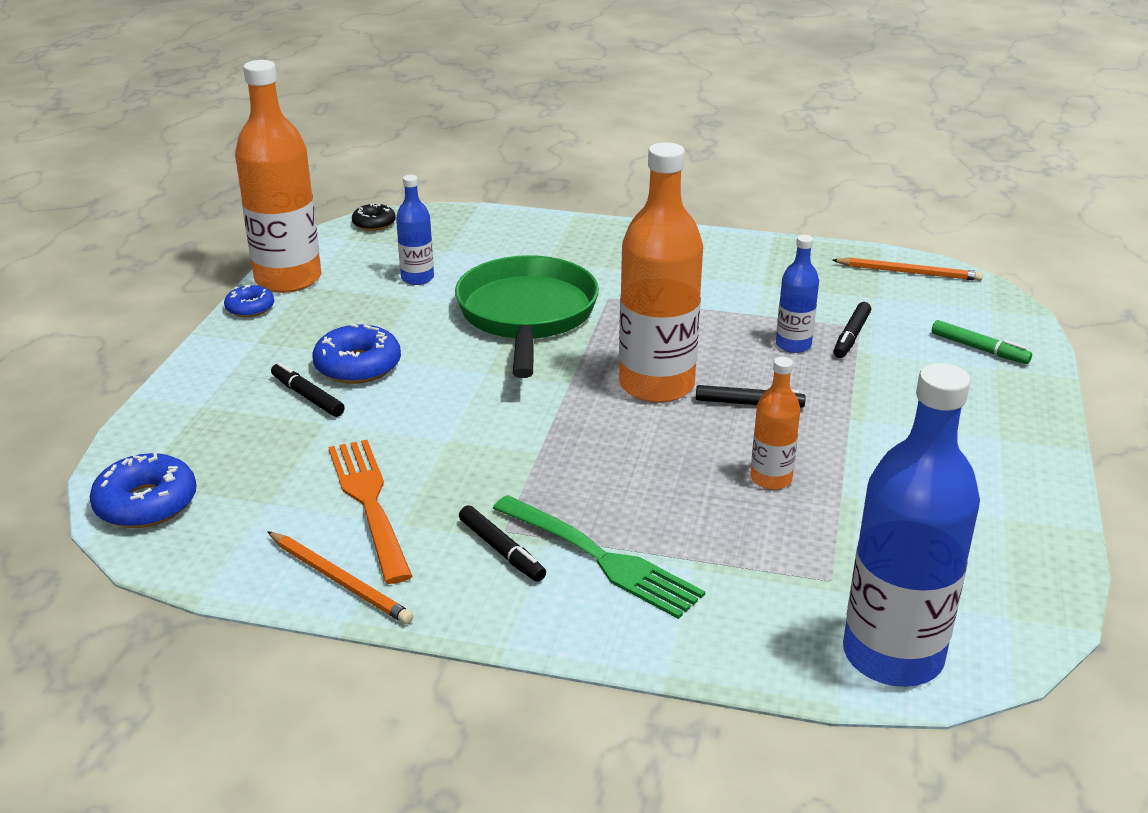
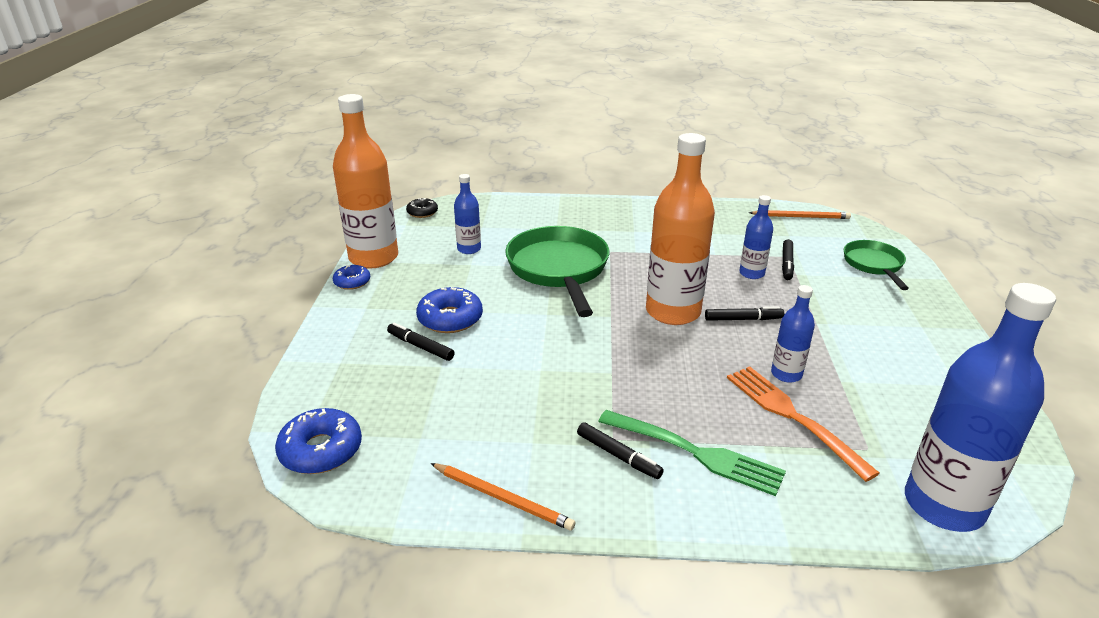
camera: 10 degrees left, 0 degrees up
(370, 504) = (501, 429): orange fork -> orange fork (793, 417)
(771, 479) = (786, 374): orange bottle -> blue bottle
(979, 349) = (874, 265): green marker -> green pan

